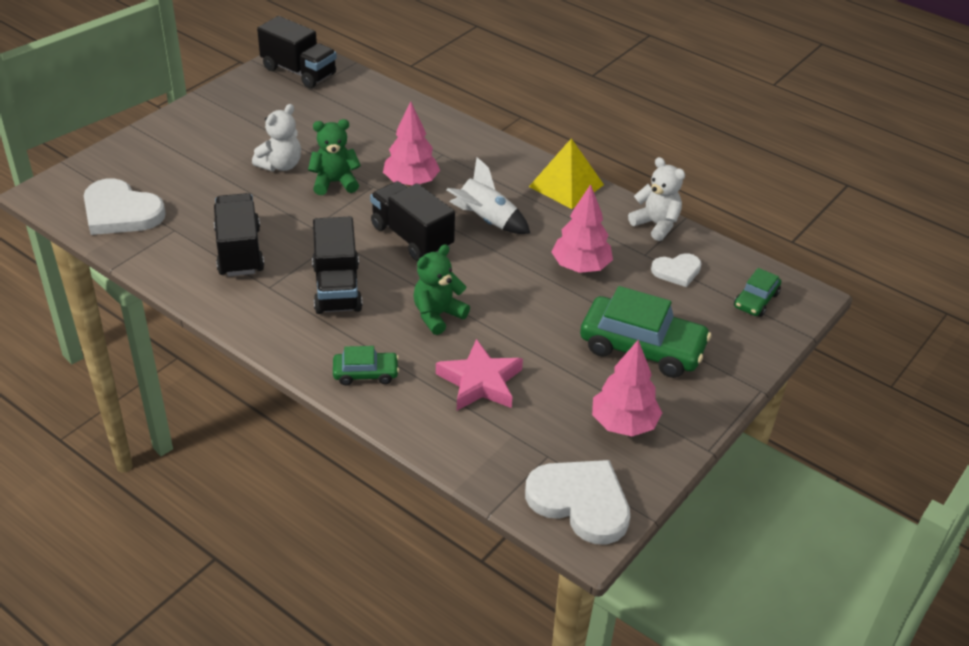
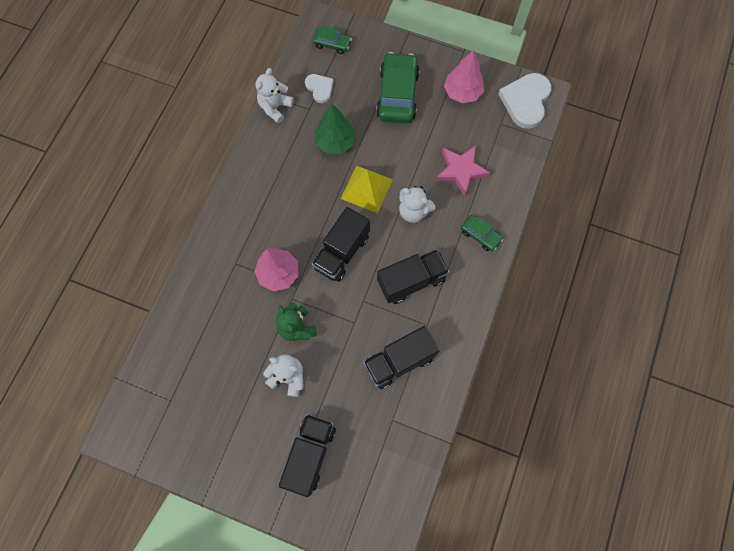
camera: 105 degrees left, 30 degrees up
(121, 212) = (387, 472): white heart -> none
(299, 72) = (145, 421): black truck -> black truck (310, 454)
(365, 373) = (480, 235): green car -> green car turned 150 degrees clockwise
(437, 315) = (413, 211): green teddy bear -> white teddy bear
(486, 220) = (306, 210): white rocket -> none
(566, 185) = (248, 170): yellow pyramid -> yellow pyramid (366, 189)
(580, 267) = (335, 142): pink tree -> green tree

